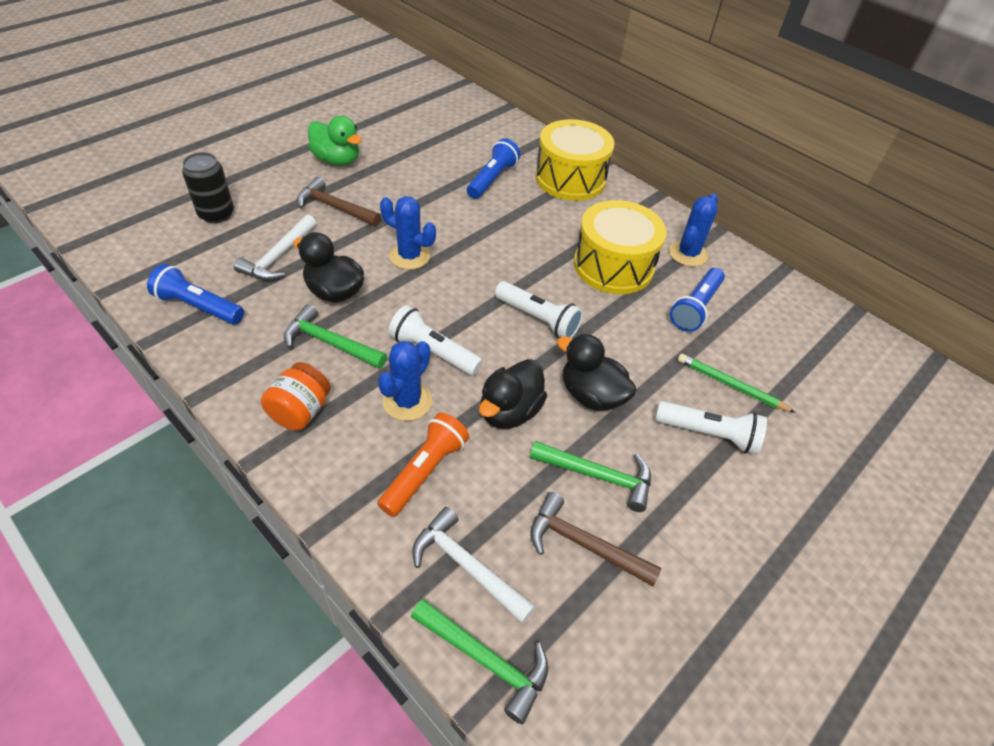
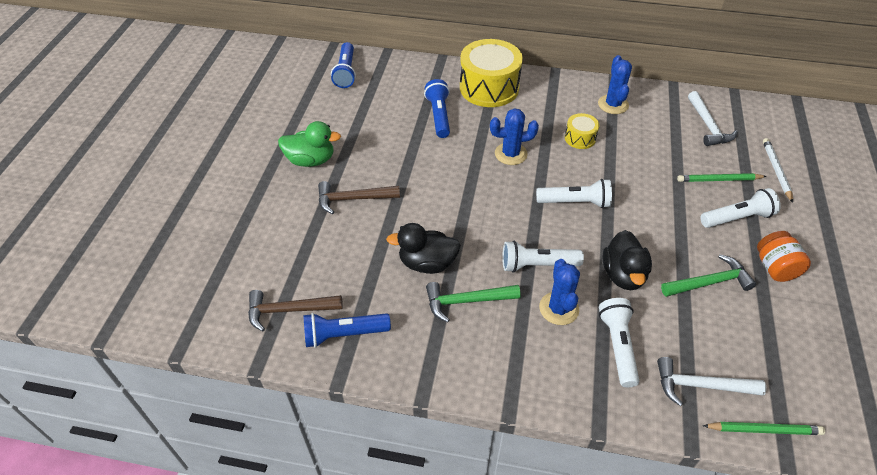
camera: 30 degrees left, 0 degrees up
(216, 214) = (269, 256): black can -> none
(279, 256) = (357, 260): white hammer -> white hammer (708, 125)
(300, 411) = (502, 360): orange jar -> orange jar (775, 268)
(409, 256) = (447, 206): blue cactus -> blue cactus (511, 154)
(424, 471) = (618, 346): orange flashlight -> white flashlight
(485, 659) = (764, 429): green hammer -> green pencil
(584, 544) = (744, 328): brown hammer -> brown hammer (289, 310)
(591, 395) = (655, 234): black duck -> none
(613, 266) = (580, 138): yellow drum -> yellow drum, size x0.48
(695, 308) = (653, 140): blue flashlight -> blue flashlight (346, 72)
(818, 415) = (776, 170): none -> white pencil

